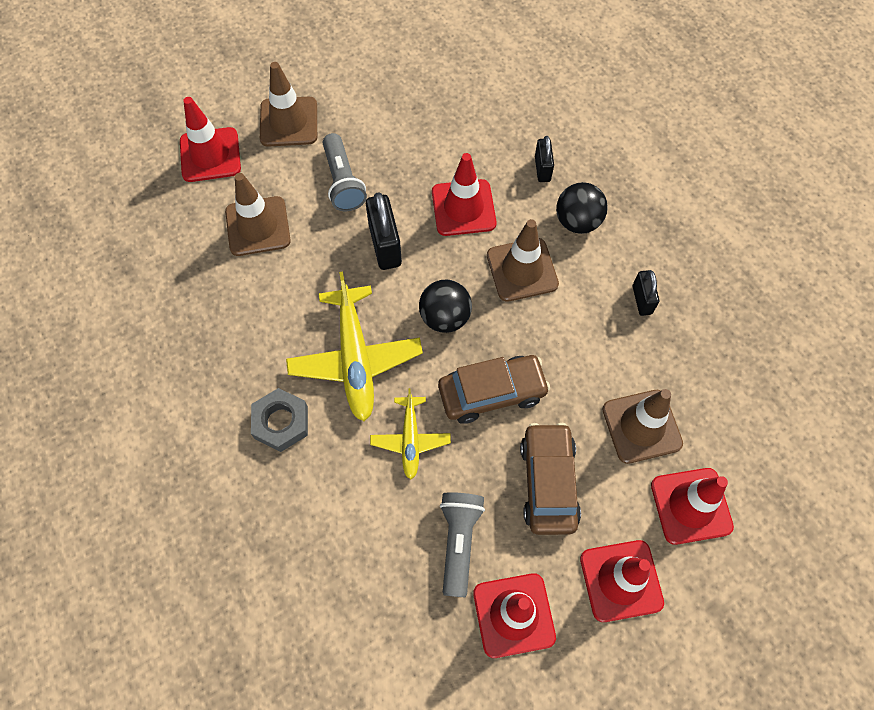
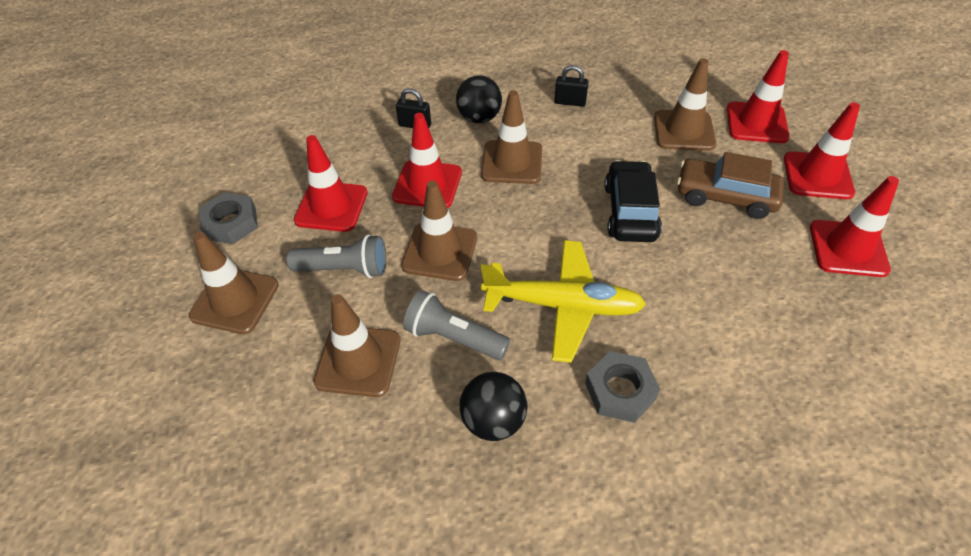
camera: 70 degrees left, 15 degrees down
(210, 155) = (227, 391): red traffic cone -> red traffic cone (331, 206)
(365, 82) = (231, 223): none -> grey nut
(385, 245) = (440, 252): black padlock -> brown traffic cone
(410, 439) = (665, 281): yellow plane -> none
(445, 317) = (540, 225): black ball -> black ball (493, 420)
(459, 542) = (776, 270): grey flashlight -> grey flashlight (454, 337)
(492, 393) = (630, 211): brown car -> black car

